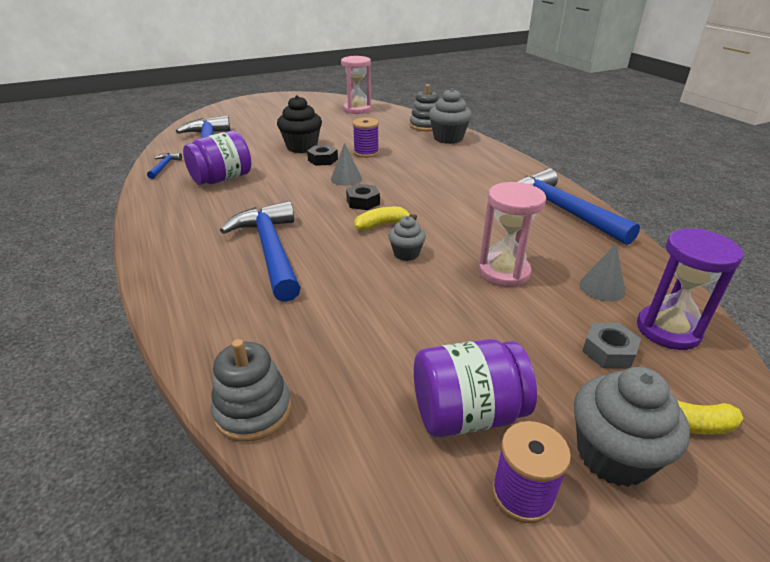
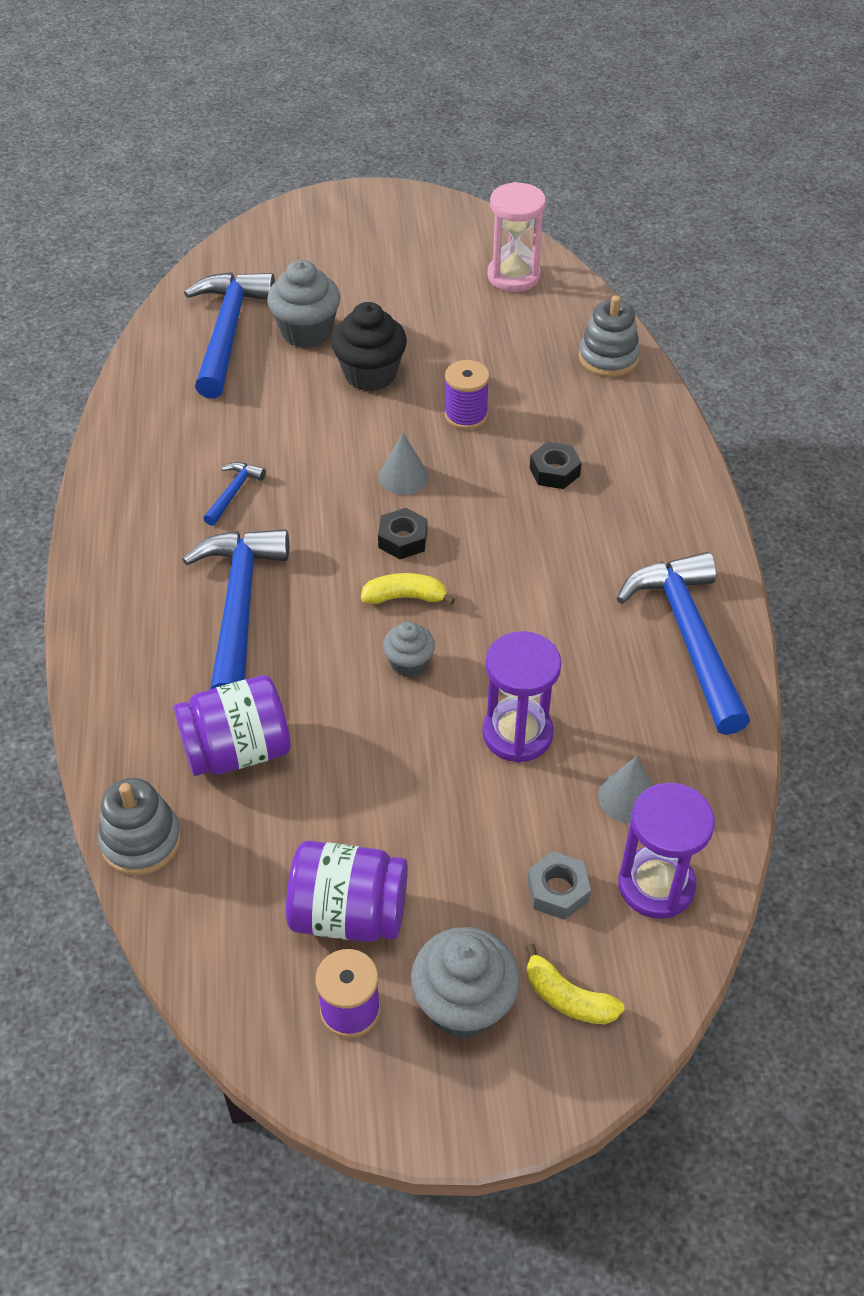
camera: 20 degrees right, 15 degrees up
(164, 166) = (149, 378): blue hammer -> blue hammer (233, 492)
(222, 179) = (223, 431): purple jar -> purple jar (237, 750)
(323, 160) = (389, 418): black nut -> black nut (554, 471)
(448, 138) = (626, 406): grey cupcake -> grey cupcake (306, 332)
(503, 272) = (517, 733): pink hourglass -> purple hourglass

